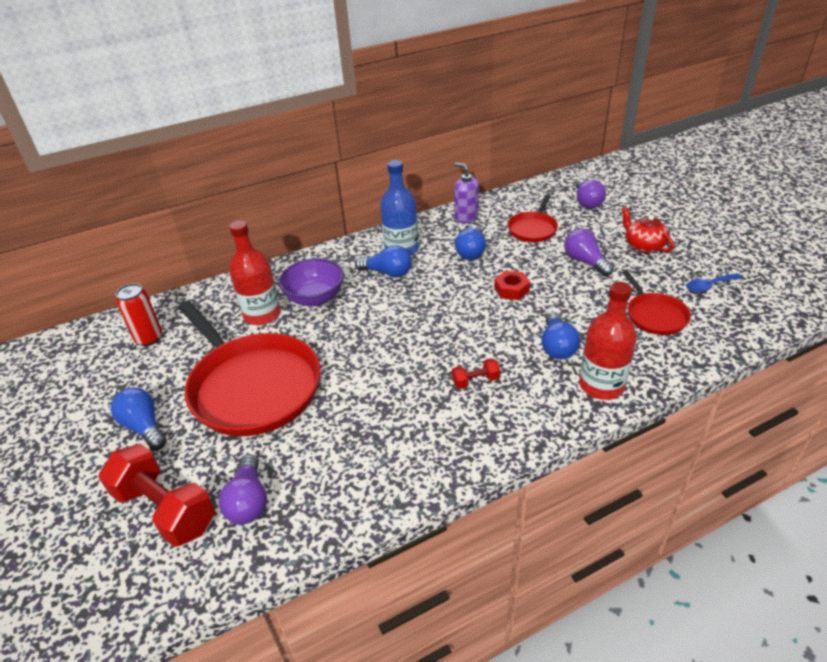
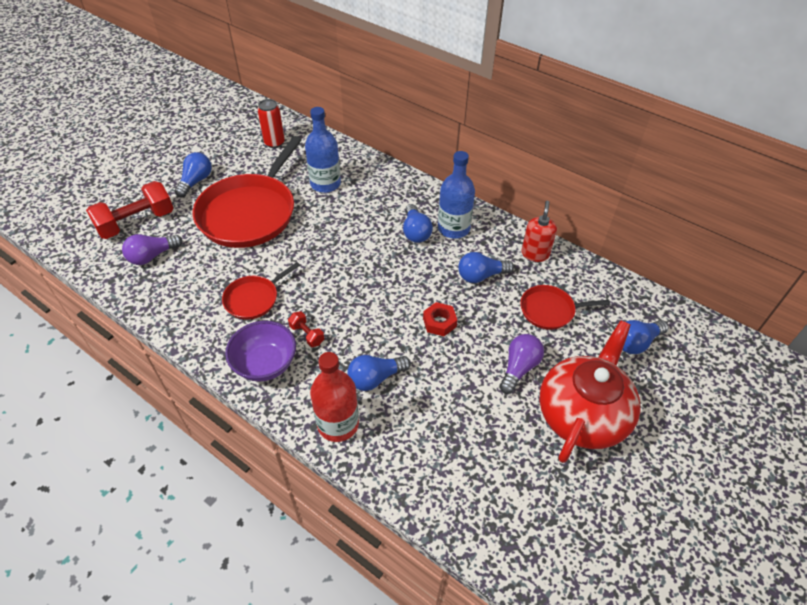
camera: 60 degrees right, 10 degrees up
(165, 509) = (136, 222): red dumbbell -> red dumbbell turned 45 degrees clockwise
(262, 314) = (325, 184): red bottle -> blue bottle
(315, 298) = (359, 203): purple bowl -> purple bowl (265, 364)
(466, 217) = (535, 254): purple soap dispenser -> red soap dispenser
(587, 202) = (636, 342): purple light bulb -> blue light bulb
(643, 245) = (582, 414): red teapot -> red teapot, size x1.97
(654, 315) = (461, 447): red pan -> red pan (254, 298)
(709, 286) = (541, 491): blue spoon -> none

